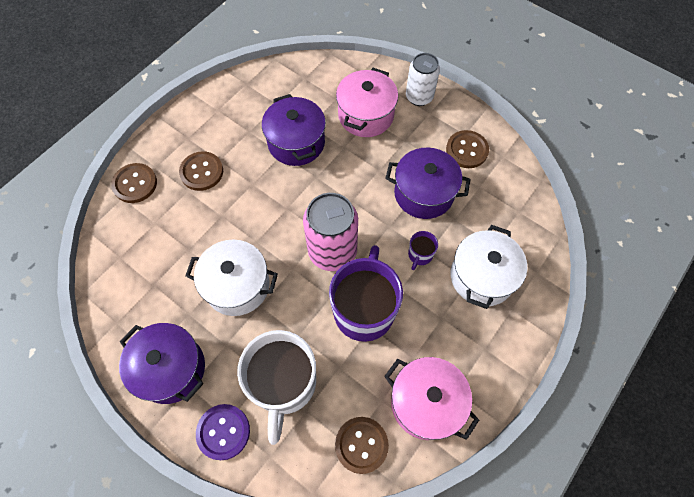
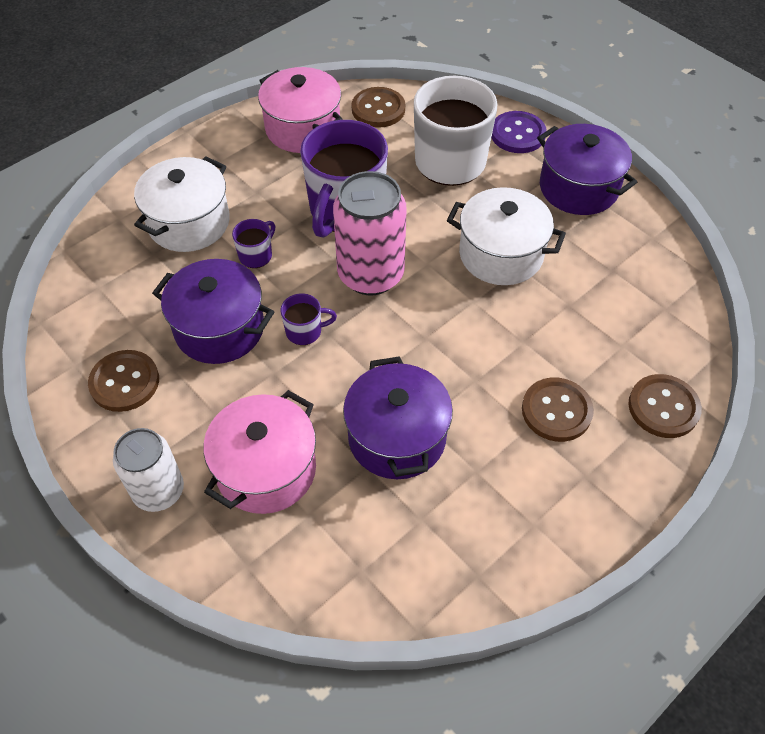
camera: 170 degrees left, 10 degrees down
(367, 200) = (305, 331): none -> purple mug

